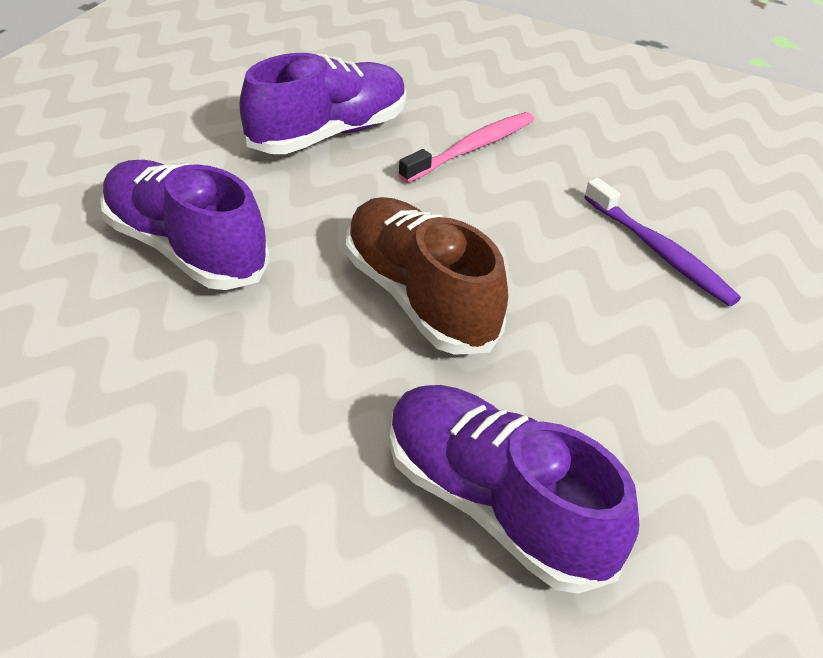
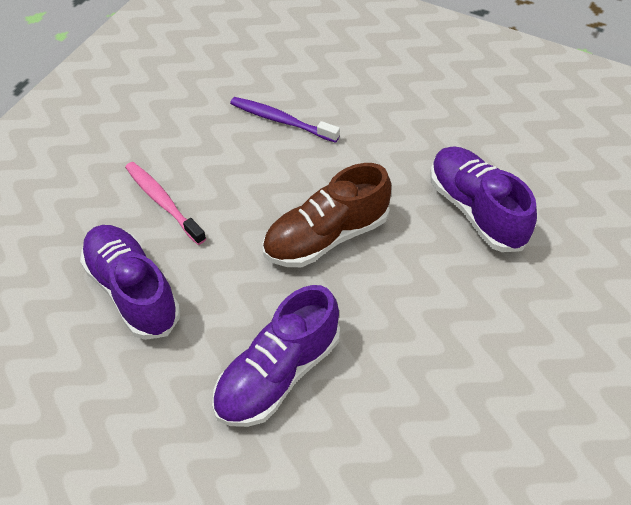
camera: 85 degrees left, 10 degrees up
(495, 505) = (476, 210): purple shoe -> purple shoe turned 105 degrees clockwise
(659, 251) = (281, 120): purple toothbrush -> purple toothbrush turned 120 degrees counterclockwise

